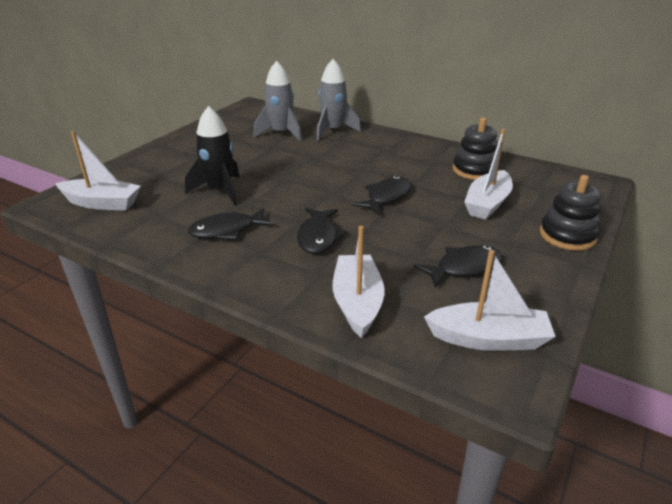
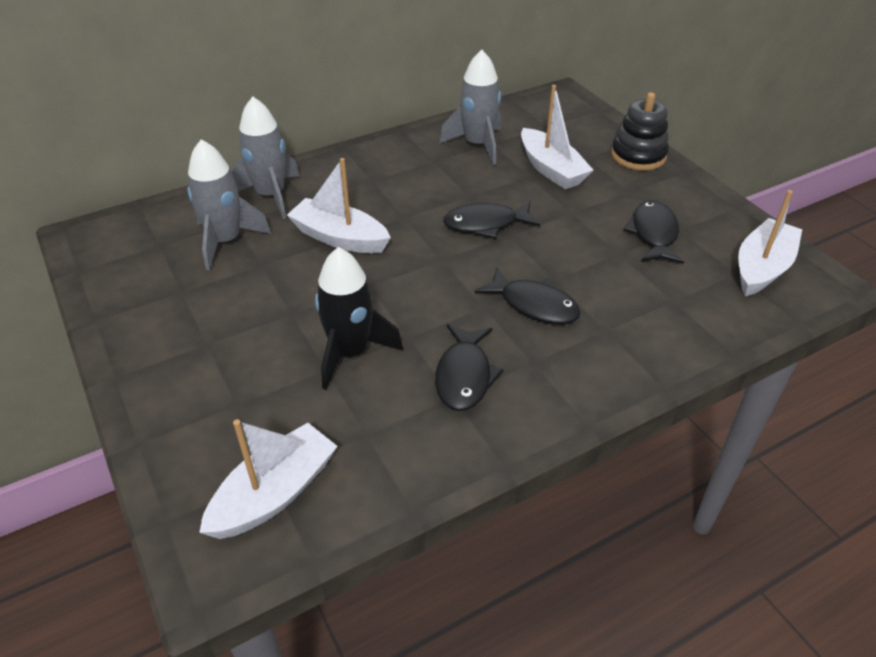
camera: 60 degrees left, 10 degrees up
(357, 302) = (673, 323): white boat -> white boat (339, 238)
(386, 197) = (485, 224): black fish -> black fish turned 75 degrees counterclockwise
(474, 170) = (477, 145): black stacking toy -> grey rocket

